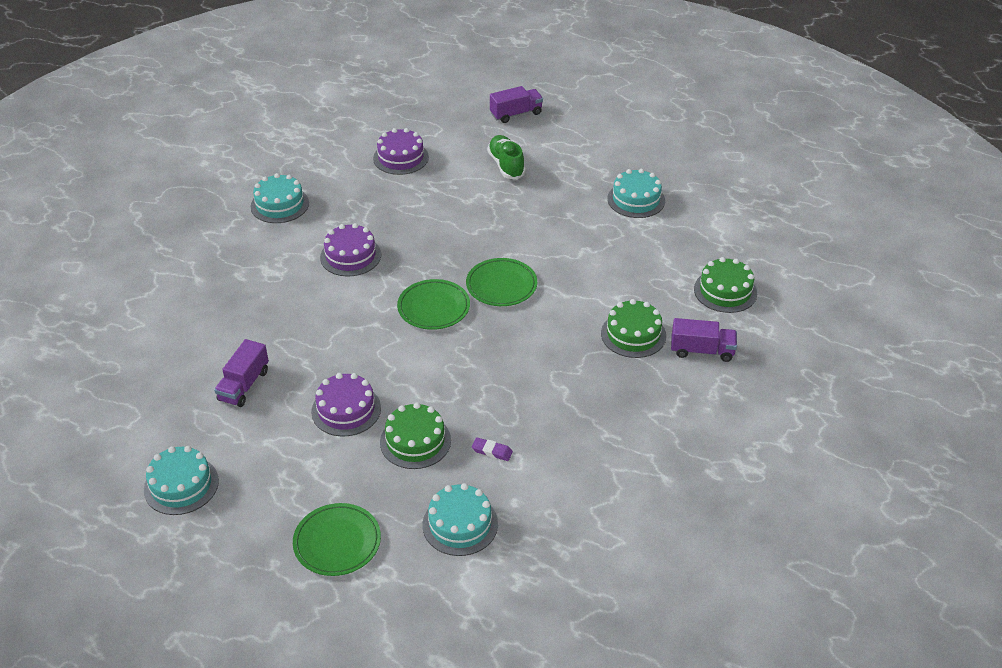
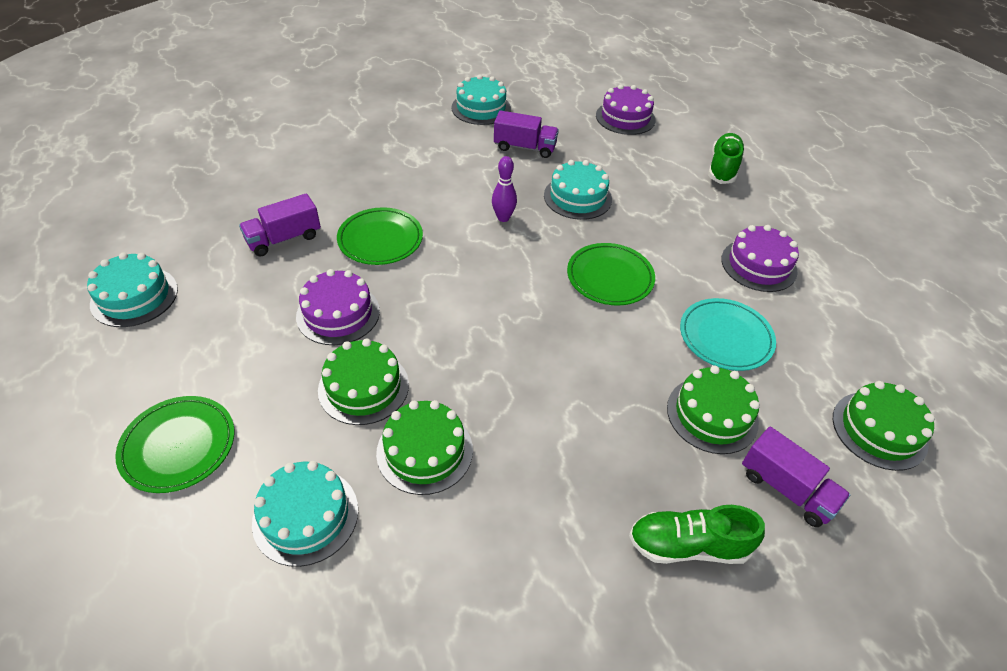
camera: 35 degrees right, 5 degrees up
(350, 256) = (494, 177): purple cake -> purple cake (758, 265)
(389, 283) = (503, 218): none -> purple bowling pin
(433, 307) = (521, 262): green plate -> green plate (380, 240)
(492, 451) = (425, 451): purple eraser -> green cake
(516, 114) = (775, 128): purple truck -> purple truck (525, 147)
(604, 284) = (725, 337): none -> turquoise plate
(636, 199) = (842, 266): turquoise cake -> turquoise cake (577, 197)
(676, 408) = (688, 545): none -> green shoe

